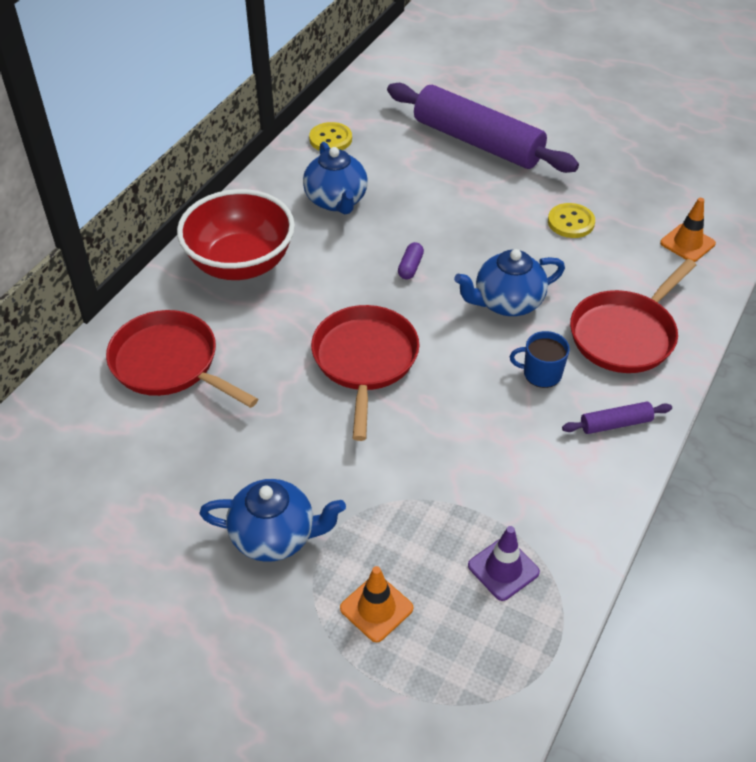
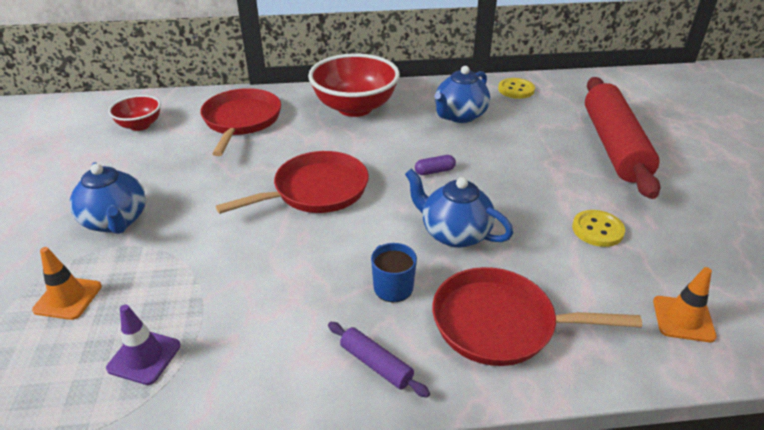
camera: 55 degrees right, 10 degrees down
(80, 458) = (140, 125): none -> red bowl
(477, 142) = (614, 145): purple rolling pin -> red rolling pin

